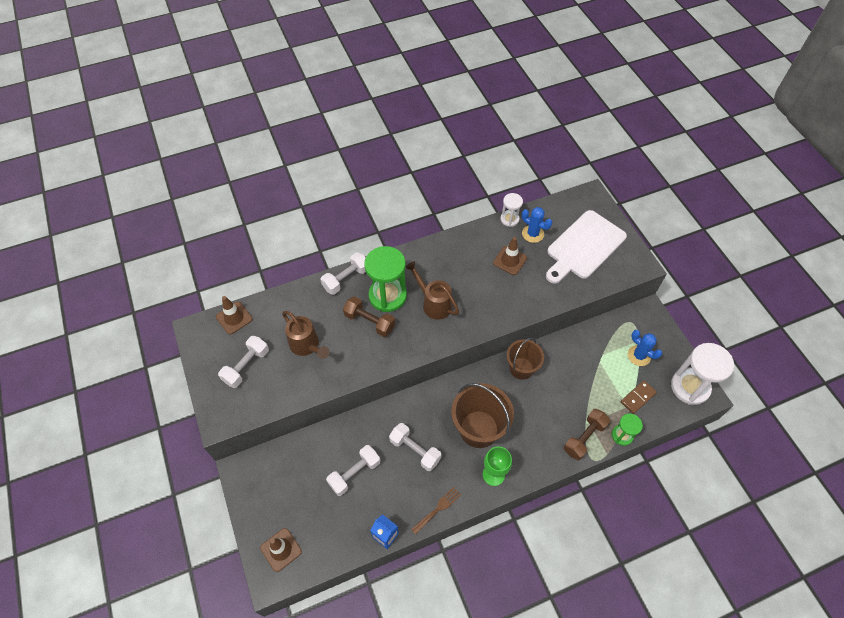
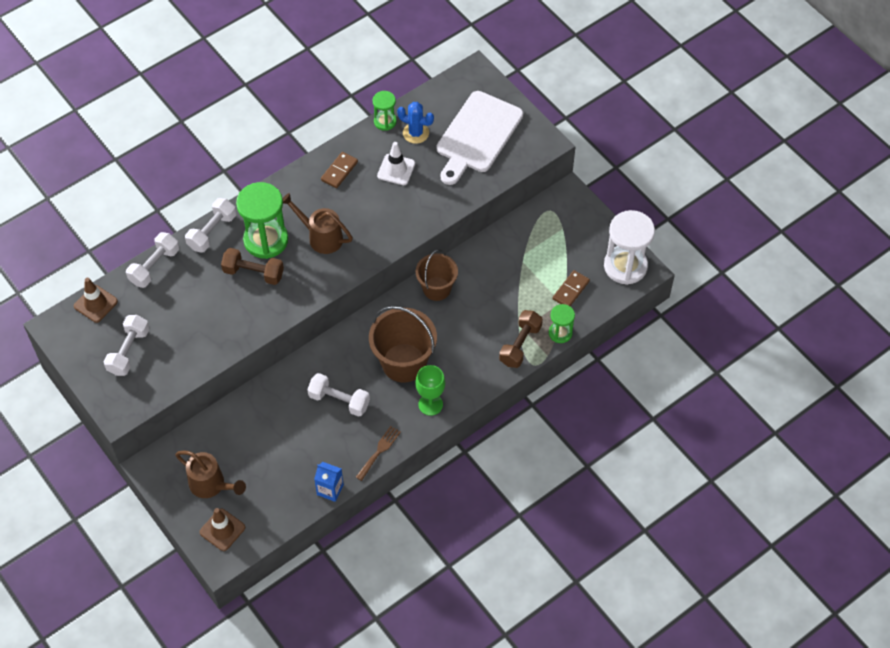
camera: 15 degrees left, 0 degrees up
(306, 346) = (190, 314): brown watering can -> brown watering can (211, 485)
(354, 473) = (279, 439): white dumbbell -> white dumbbell (154, 266)
(463, 251) = (339, 171): none -> brown domino
(509, 219) = (385, 121): white hourglass -> green hourglass
(510, 260) = (396, 170): brown traffic cone -> white traffic cone
(639, 355) = (565, 245): blue cactus -> none

